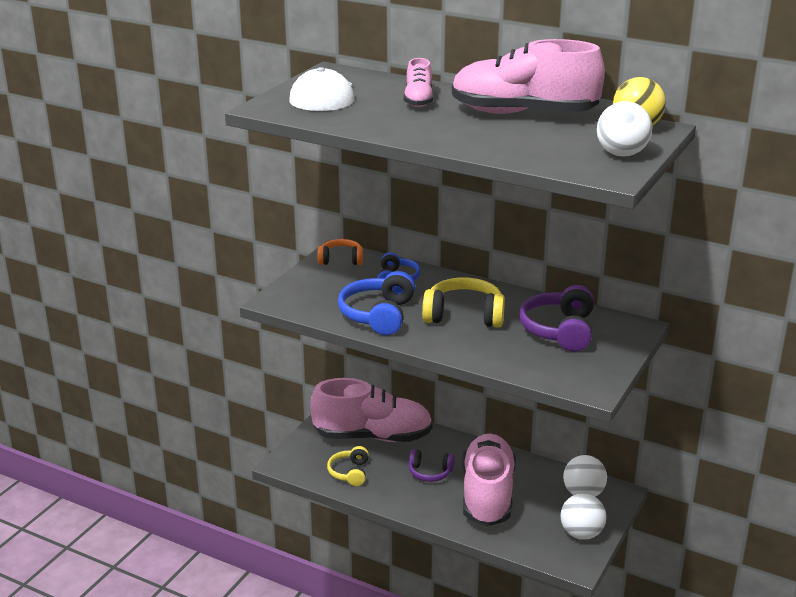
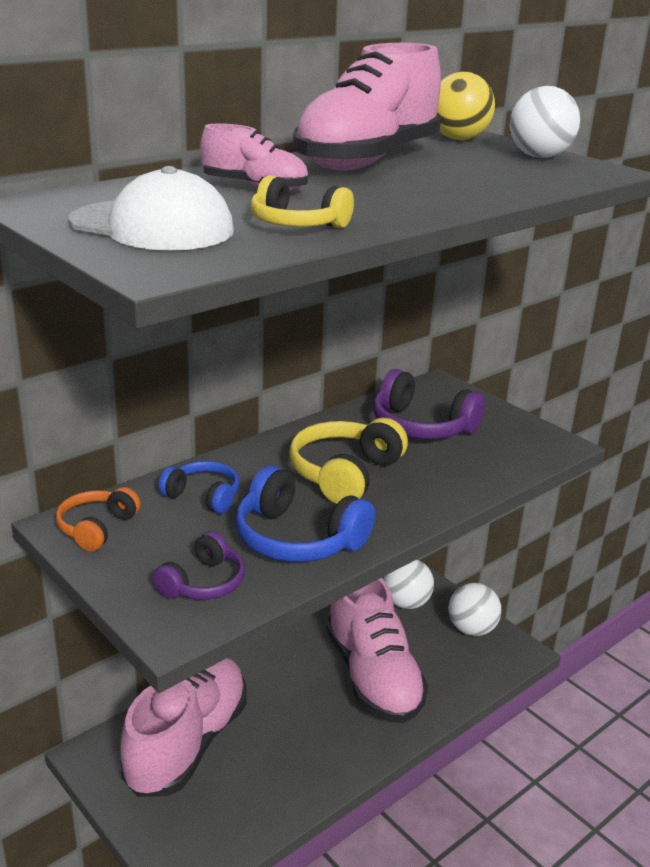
camera: 70 degrees left, 0 degrees up
(349, 473) = (254, 795): yellow headphones -> yellow headphones (296, 224)
(430, 472) = (302, 711): purple headphones -> purple headphones (203, 583)
(487, 495) = (372, 676): pink shoe -> pink shoe turned 135 degrees counterclockwise

